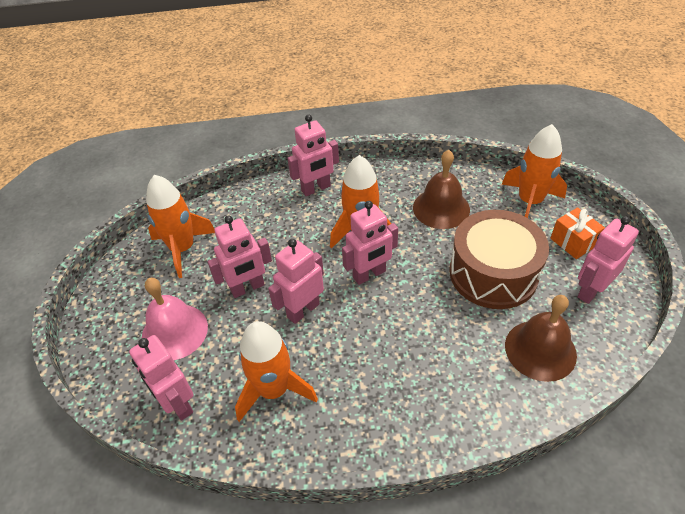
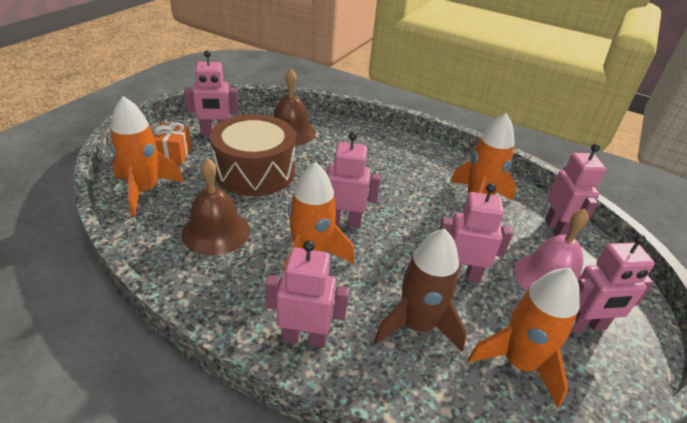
camera: 150 degrees left, 10 degrees down
(257, 232) = (417, 325): none -> brown rocket
(303, 310) = (422, 230): pink robot -> pink robot (585, 326)

